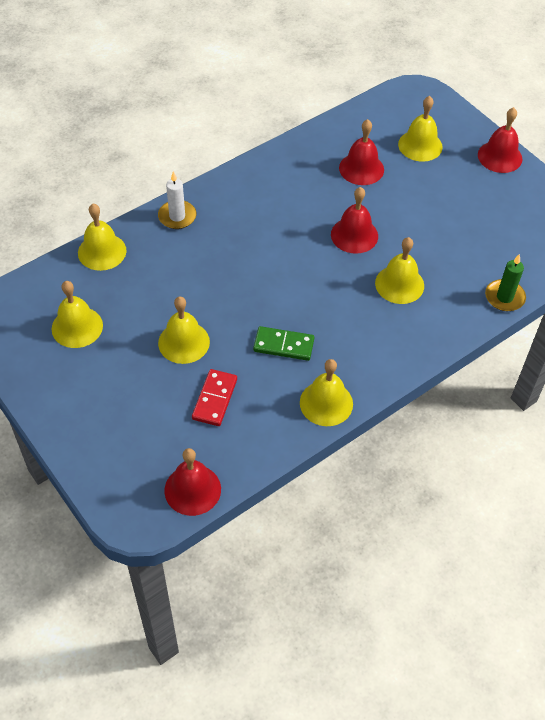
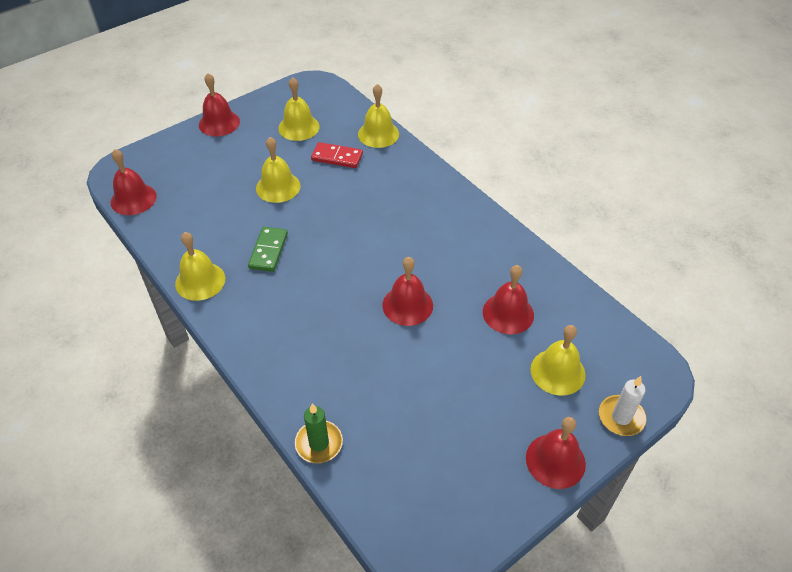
camera: 90 degrees right, 5 degrees down
(54, 412) = (219, 123): none -> red bell
(177, 216) = (422, 175): white candle -> white candle (621, 417)
(214, 399) = (217, 208): red domino -> red domino (337, 157)
(399, 284) = (340, 342): yellow bell -> none

